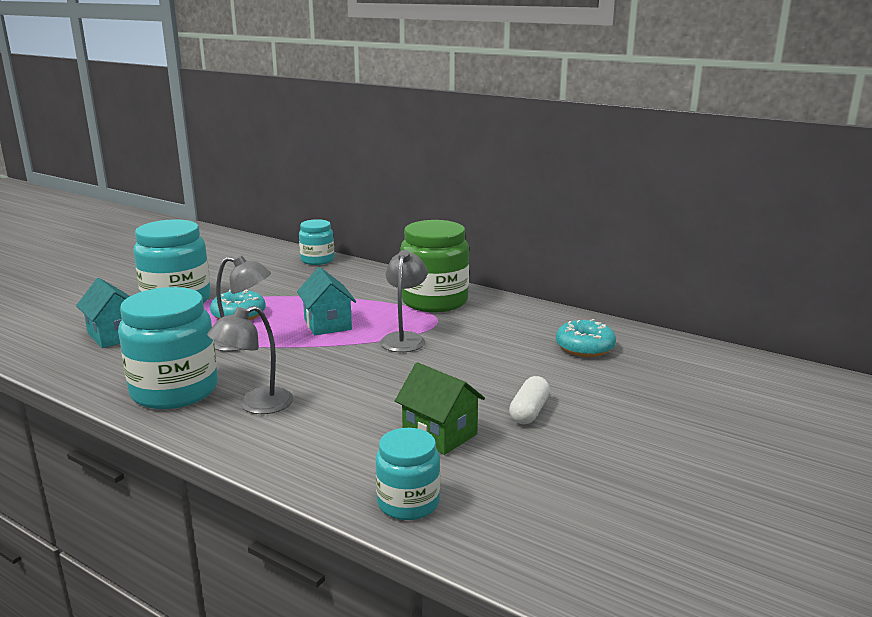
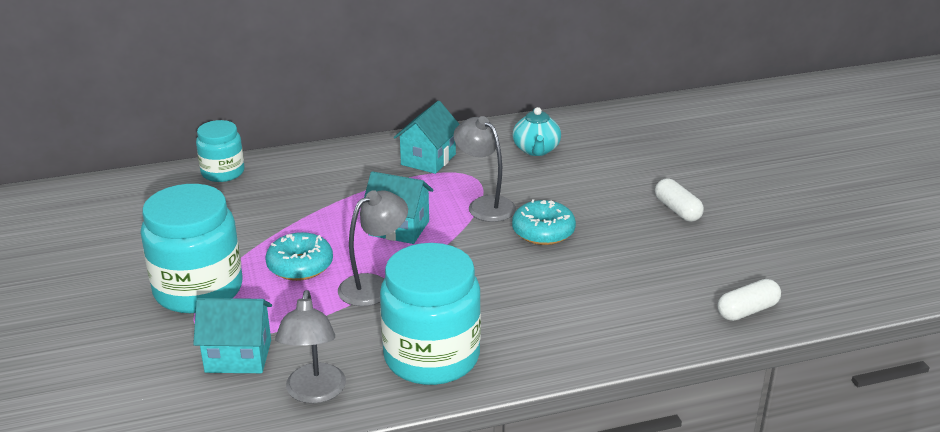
camera: 50 degrees left, 10 degrees up
(256, 405) = (518, 322): grey lamp -> grey lamp (314, 393)
(408, 503) = (747, 311): turquoise jar -> white capsule
(434, 301) = (428, 159): green jar -> turquoise house
(439, 434) = (668, 259): green house -> none
(517, 327) = (536, 150): none -> turquoise teapot
(585, 347) = (608, 142): turquoise donut -> turquoise donut (543, 232)

